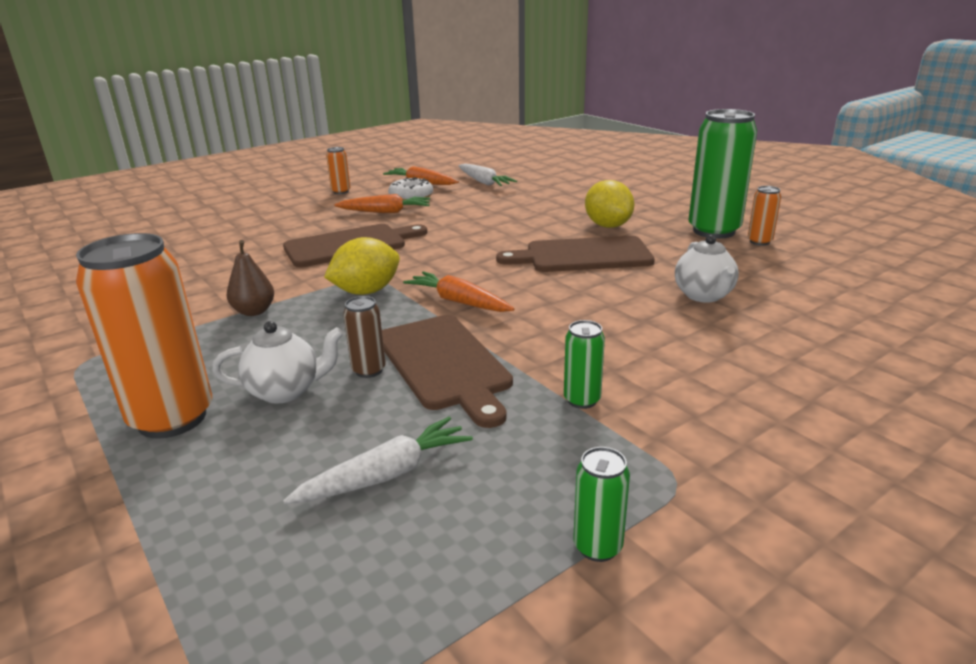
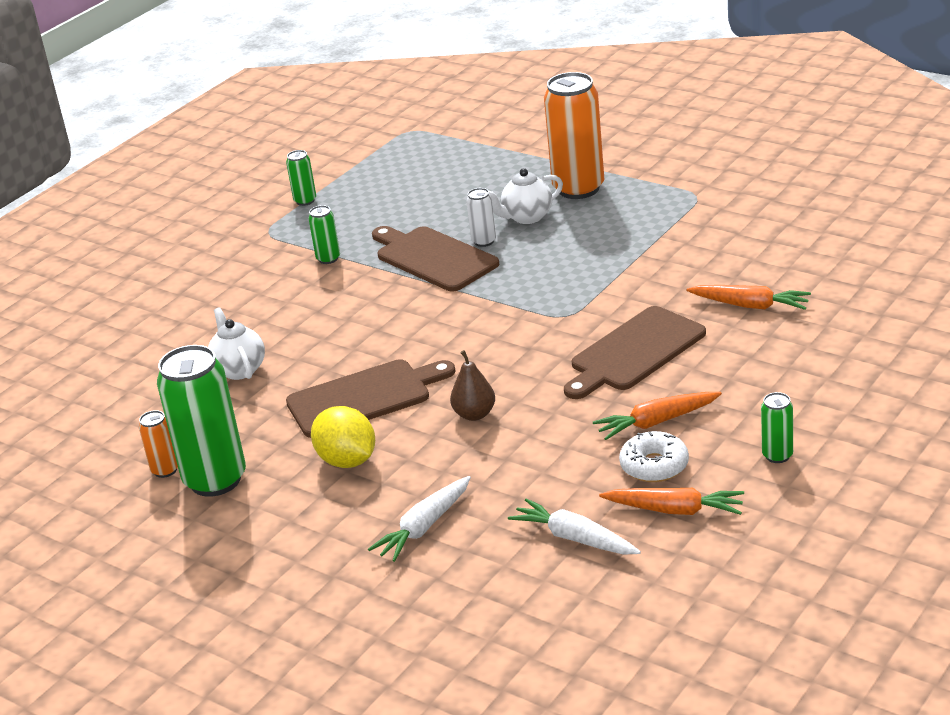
camera: 165 degrees right, 5 degrees up
(254, 311) = (628, 259): brown pear -> brown pear (474, 414)
(341, 191) = (777, 455): orange can -> green can
(366, 291) = (552, 300): yellow lemon -> none
(369, 370) = (484, 241): brown can -> white can
(385, 475) = (424, 198): white carrot -> white carrot (424, 527)
(459, 302) = (458, 310): orange carrot -> orange carrot (750, 305)

